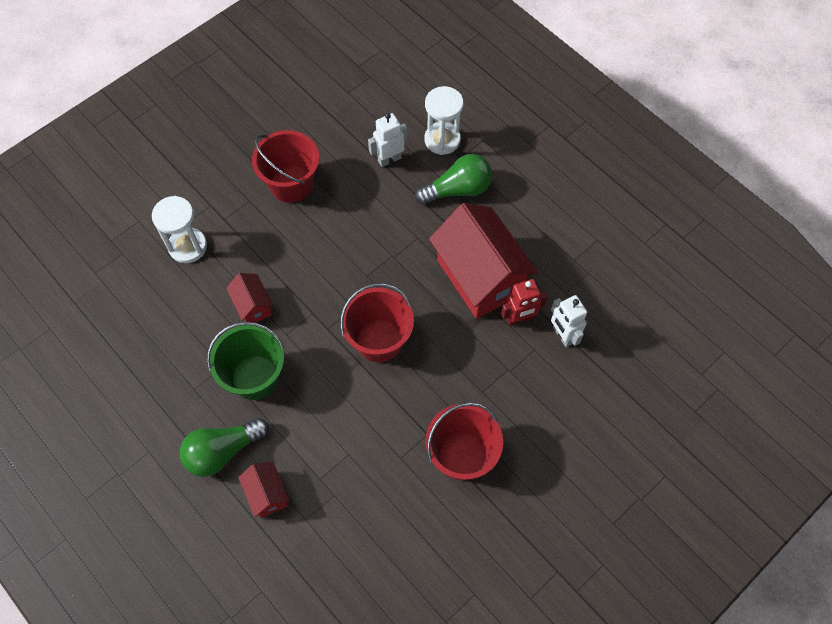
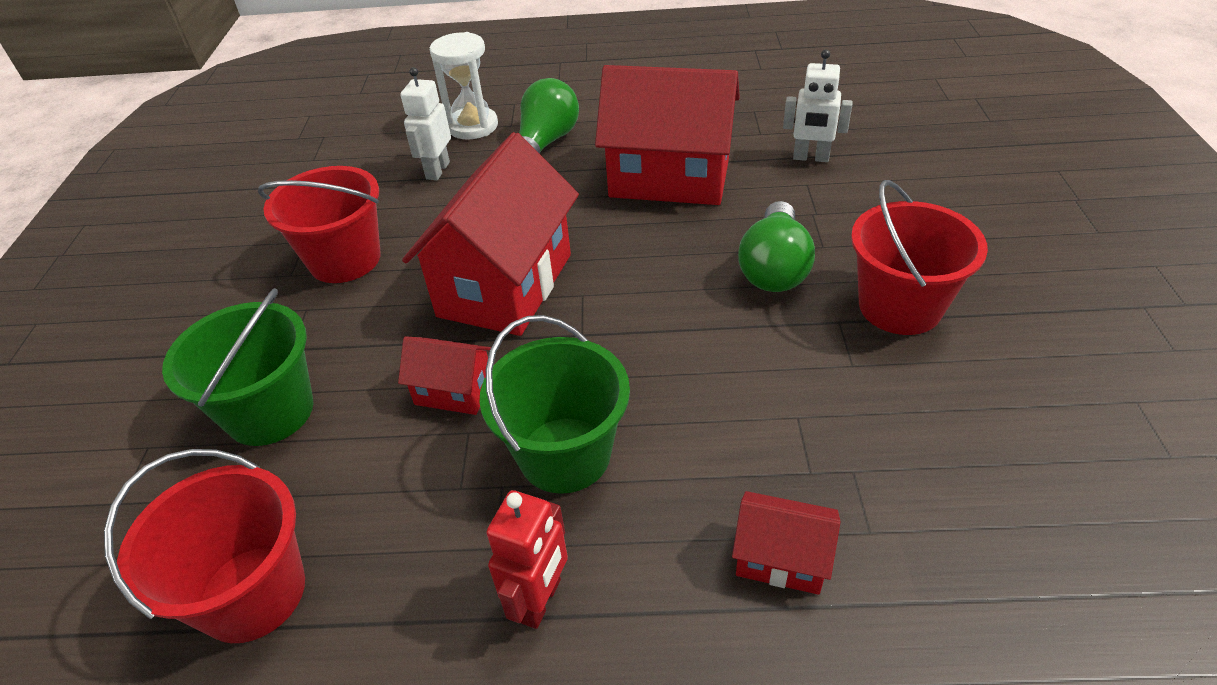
camera: 45 degrees left, 20 degrees down
(188, 246) = (270, 411): white hourglass -> green bucket
(223, 451) = (647, 575): green light bulb -> green light bulb (774, 267)
(332, 269) = (505, 285): none -> red house
(379, 340) = (655, 296): red bucket -> red bucket (253, 593)
(519, 319) = (756, 176): red robot -> red robot (540, 601)

